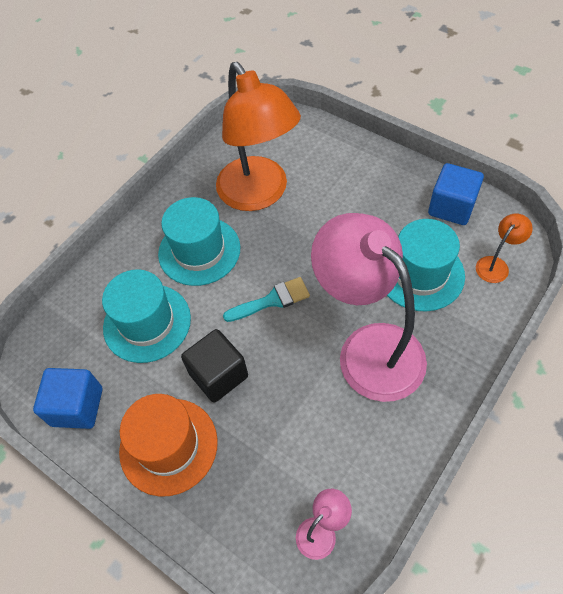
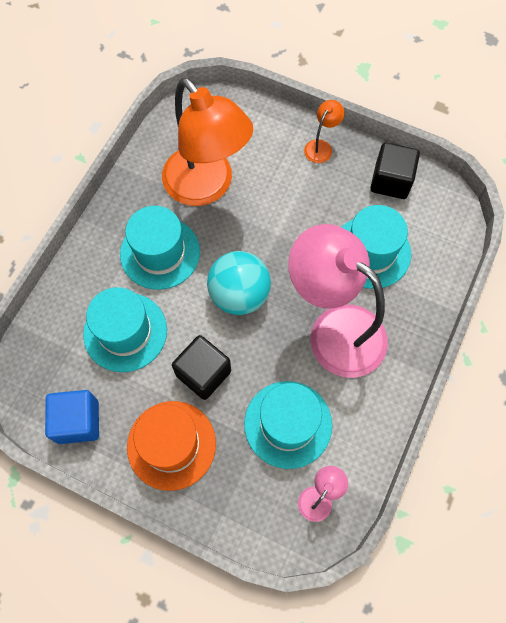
camera: 15 degrees left, 10 degrees up
(272, 300) = (239, 295): turquoise brush -> turquoise ball
(300, 442) = (288, 424): none -> turquoise hat
(451, 207) = (390, 181): blue cube -> black cube
(496, 265) = (436, 235): orange lamp -> orange lamp (321, 146)

